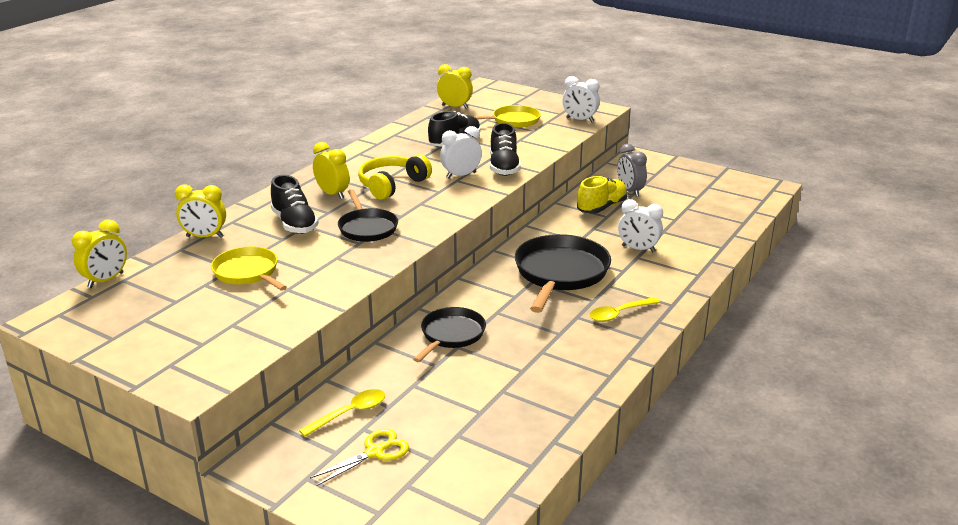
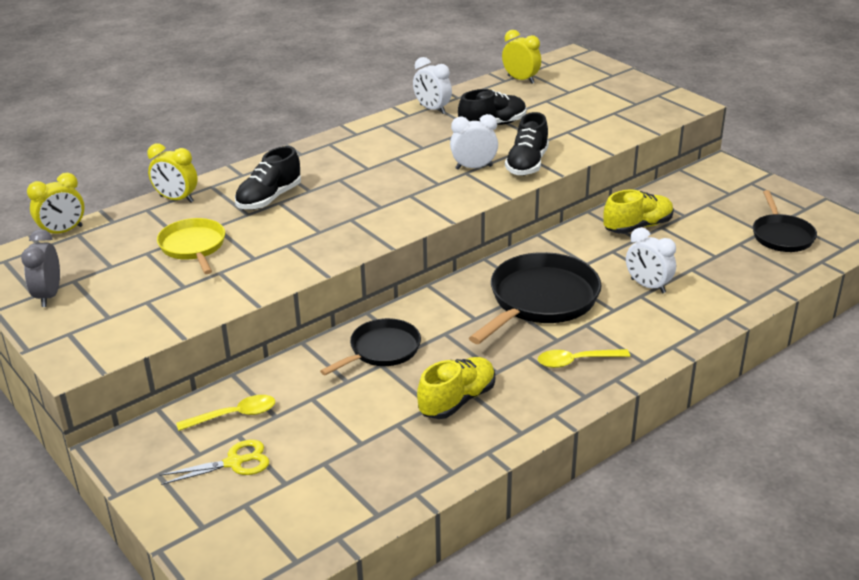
camera: 20 degrees right, 5 degrees up
(294, 224) = (269, 199): black shoe -> black shoe turned 45 degrees clockwise
(332, 194) = (327, 170): yellow clock -> none
(367, 228) = (337, 215): black pan -> black pan (781, 235)
(392, 185) = (393, 168): yellow headphones -> none
(513, 121) = (575, 106): yellow pan -> none
(541, 362) = (457, 400): none -> yellow shoe
(579, 120) = (653, 115): white clock -> white clock (432, 109)
(630, 191) = (684, 211): grey clock -> grey clock (48, 296)

